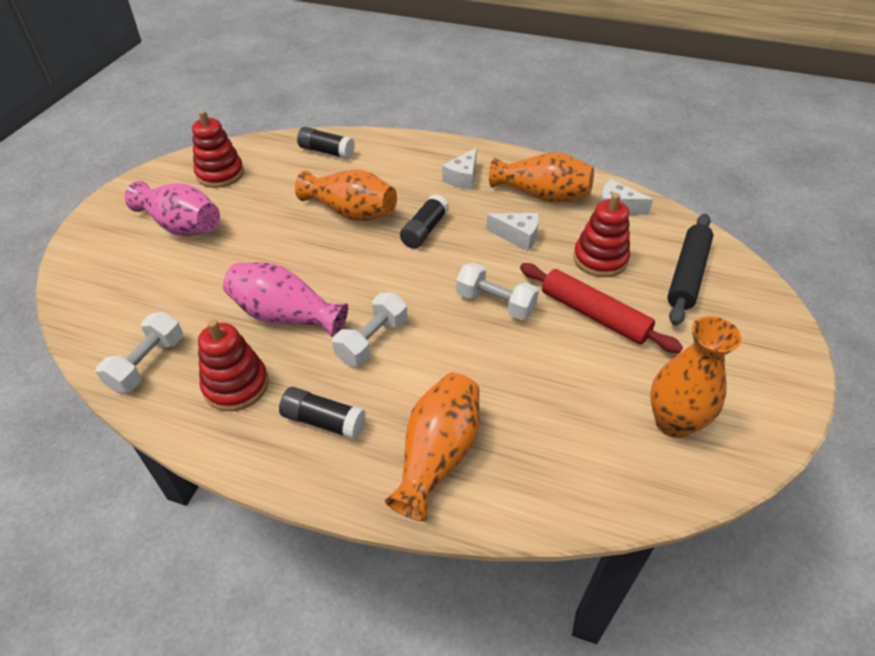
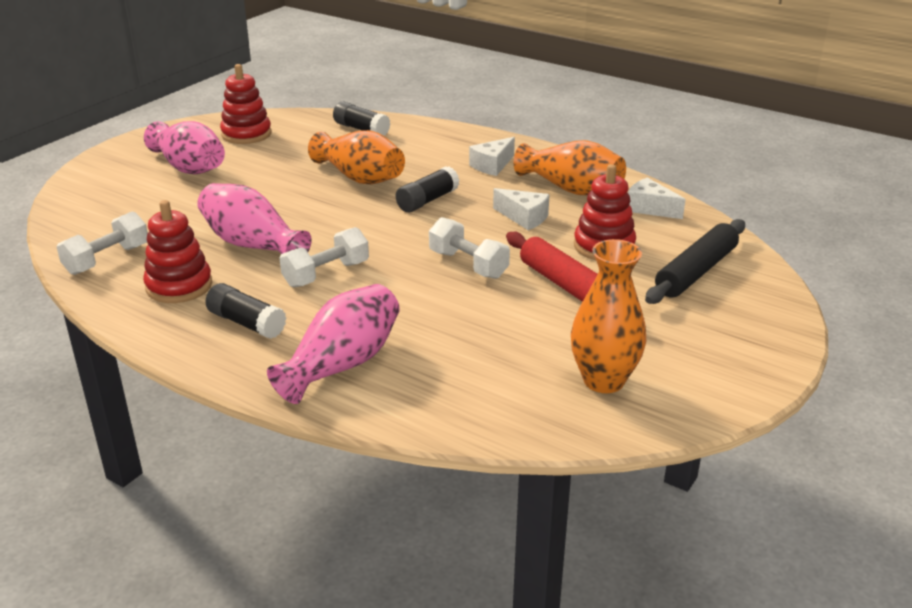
camera: 15 degrees right, 15 degrees down
(437, 455) = (342, 364): orange vase -> pink vase

